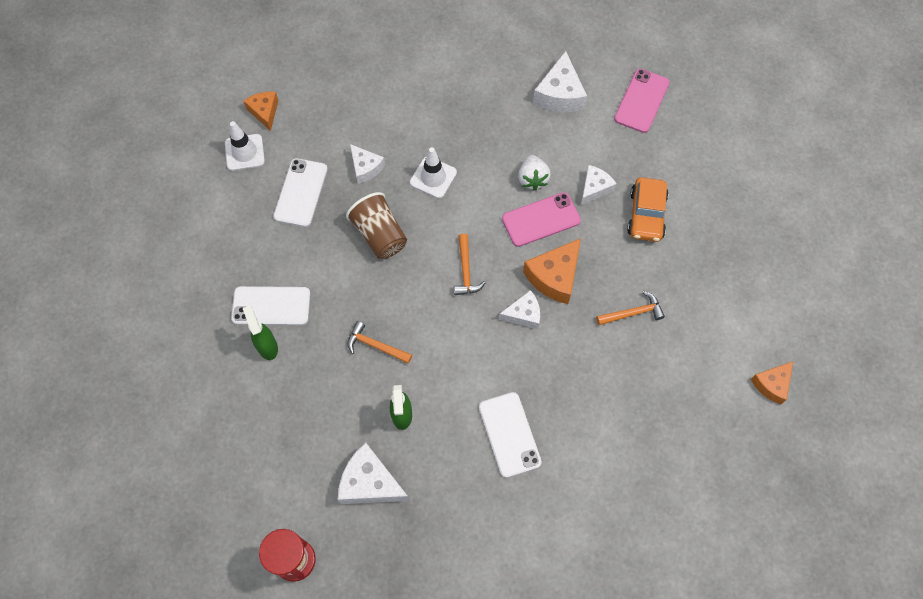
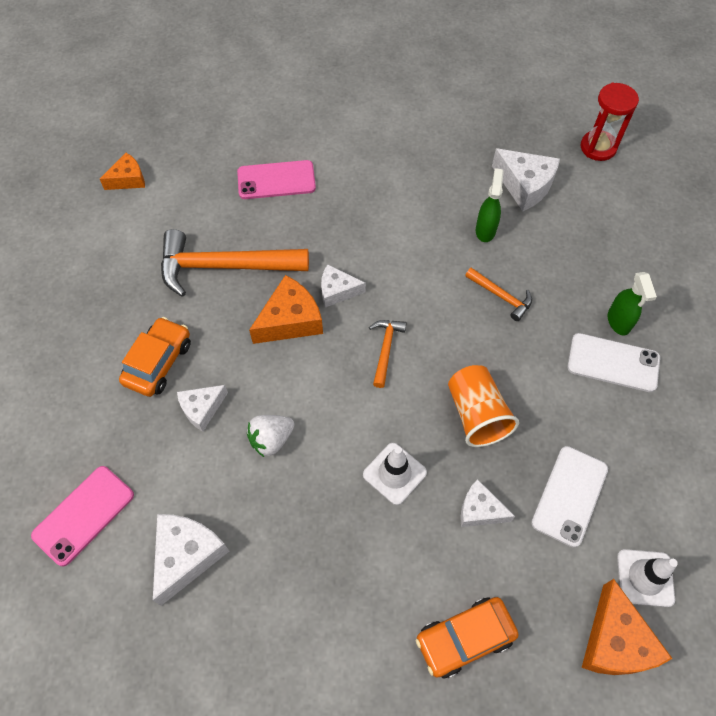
camera: 165 degrees left, 5 degrees down
(264, 112) = (615, 641): orange cheese -> orange cheese, size x1.57
(363, 92) = (464, 638): none -> orange car
(365, 168) = (480, 510): white cheese -> white cheese turned 45 degrees counterclockwise
(380, 235) = (476, 414): brown cup -> orange cup
(509, 434) = (387, 193): white phone -> none
(532, 179) = (271, 439): white strawberry -> white strawberry turned 135 degrees counterclockwise
(541, 219) = (280, 386): pink phone -> pink phone (276, 180)
(632, 313) = (225, 266): orange hammer -> orange hammer, size x2.09

